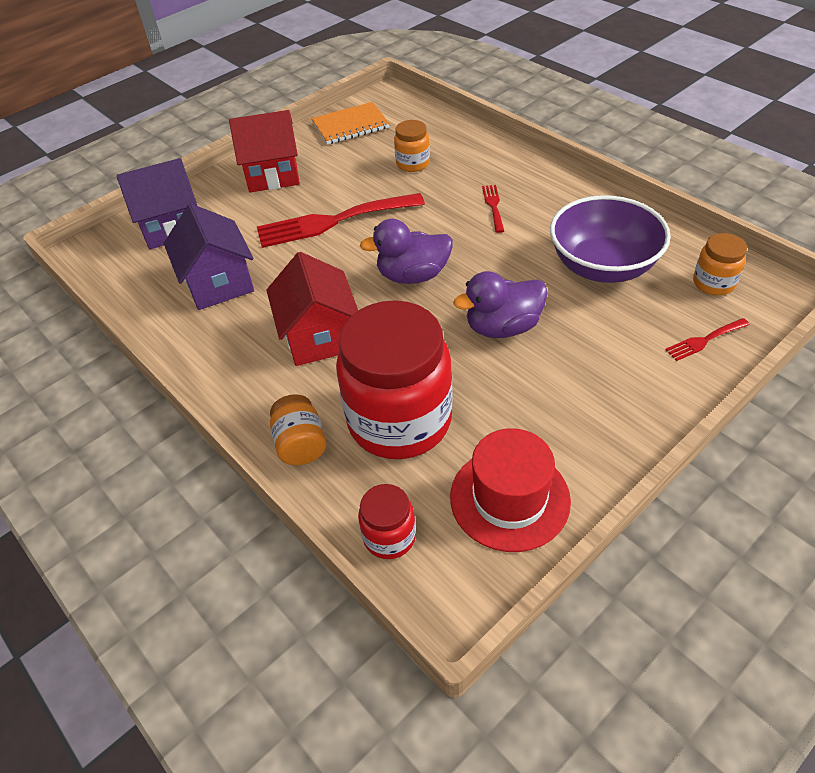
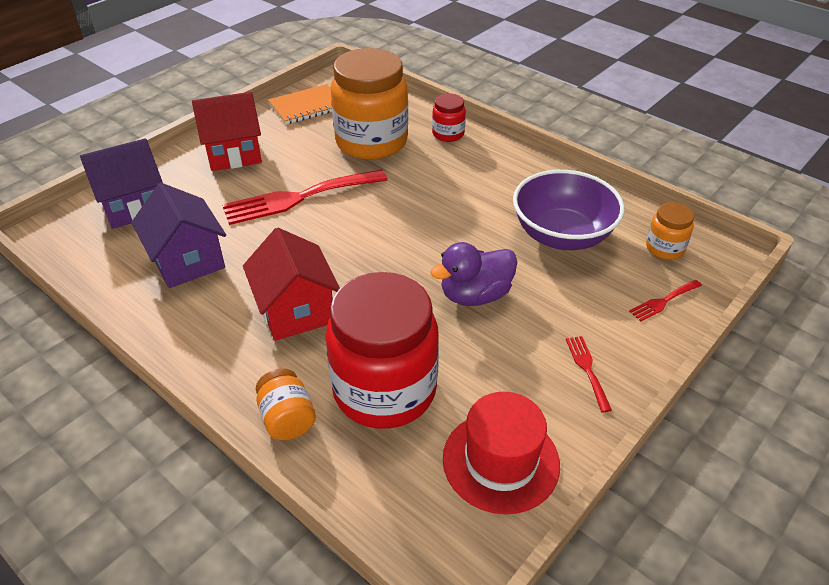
camera: 10 degrees left, 5 degrees down
(389, 537) = (386, 507): red jar -> red jar (448, 134)
(413, 163) = (371, 142): orange jar -> orange jar, size x2.21
(413, 275) = (383, 248): purple duck -> none
(493, 206) = (453, 181): red fork -> red fork (587, 369)

